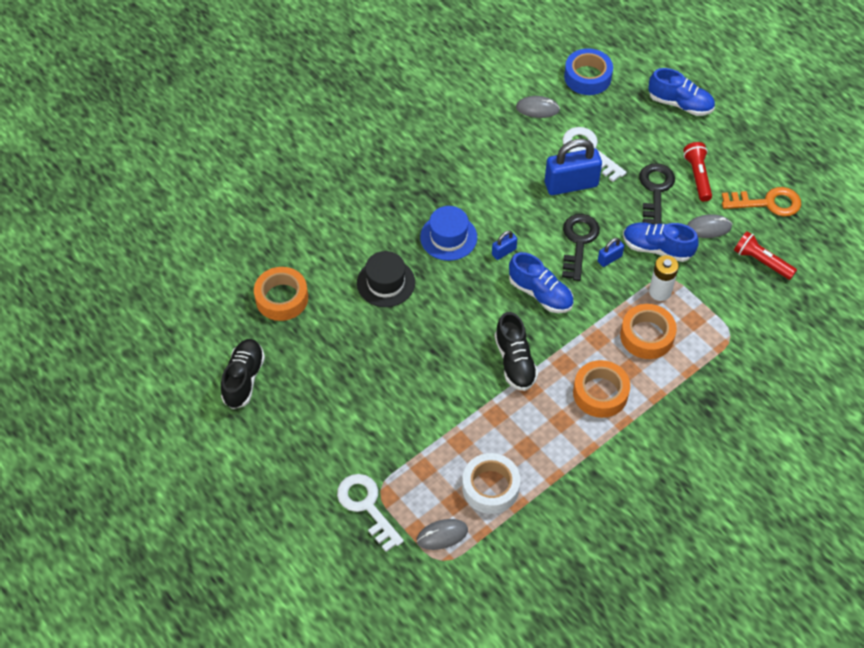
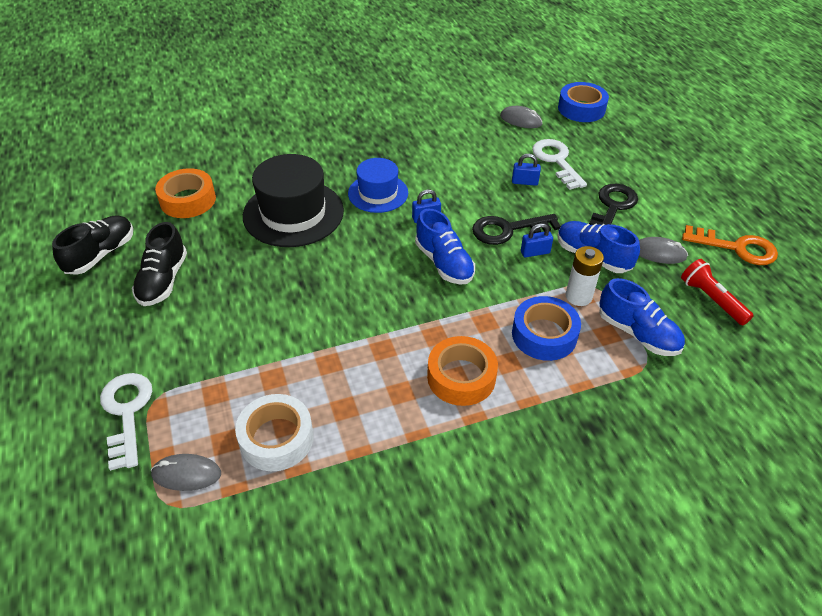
camera: 20 degrees right, 10 degrees down
(386, 283) = (293, 213): black hat -> black hat, size x1.61
(515, 362) = (381, 317): black shoe -> black shoe (163, 280)
(571, 184) = (524, 182): blue padlock -> blue padlock, size x0.47
(578, 242) = (508, 230): black key -> black key turned 135 degrees counterclockwise
(646, 336) = (544, 335): orange tape -> blue tape
(680, 104) = (667, 147): blue shoe -> blue shoe (637, 333)
(697, 176) = (663, 207): red flashlight -> none

